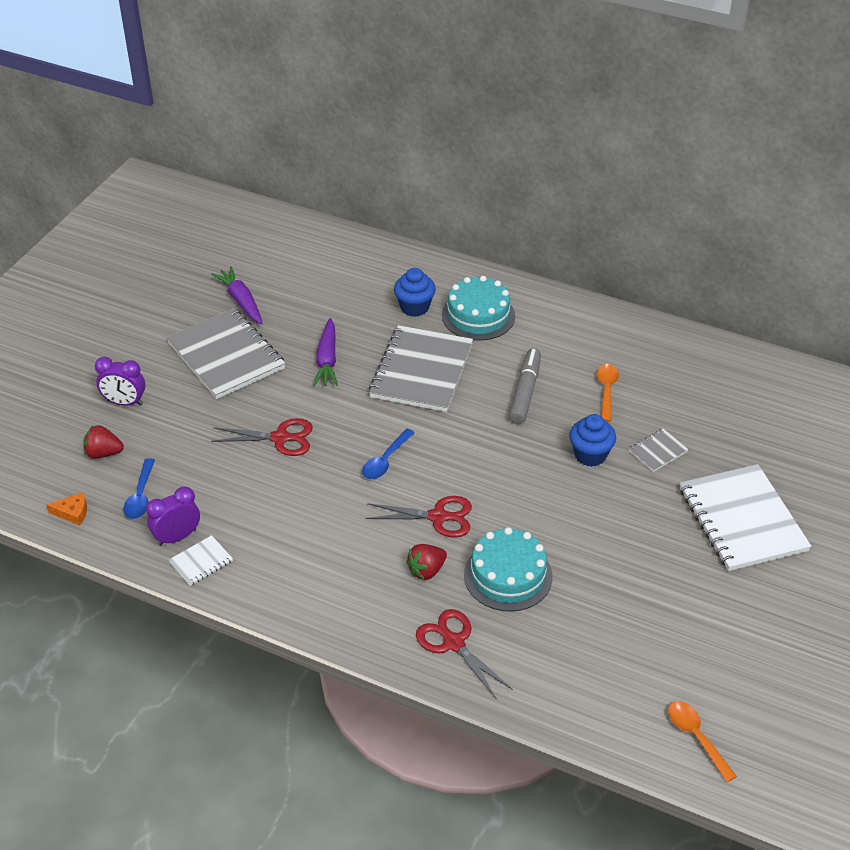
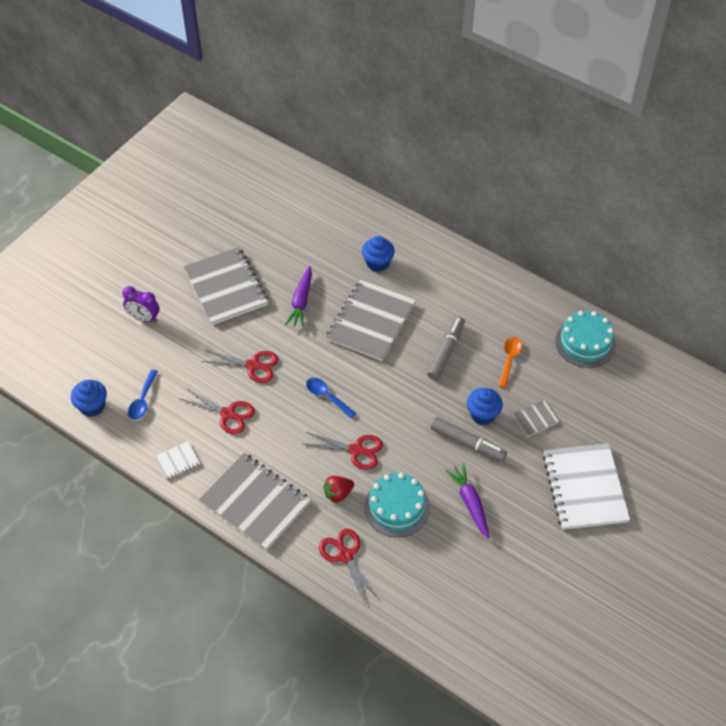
camera: 10 degrees right, 10 degrees up
(73, 512) = (92, 406): orange cheese -> blue cupcake
(103, 453) = (122, 360): red strawberry -> none
(177, 537) = (163, 438): purple clock -> none
(241, 301) = (246, 239): purple carrot -> purple carrot (470, 503)
(258, 497) = (228, 414): none -> red scissors
(318, 596) = (255, 502): none -> grey notebook
(385, 461) = (327, 397): blue spoon -> blue spoon turned 90 degrees clockwise
(478, 315) = (425, 277): turquoise cake -> turquoise cake (585, 342)
(580, 490) = (467, 443): none -> grey marker
(696, 737) = (502, 658): orange spoon -> none

